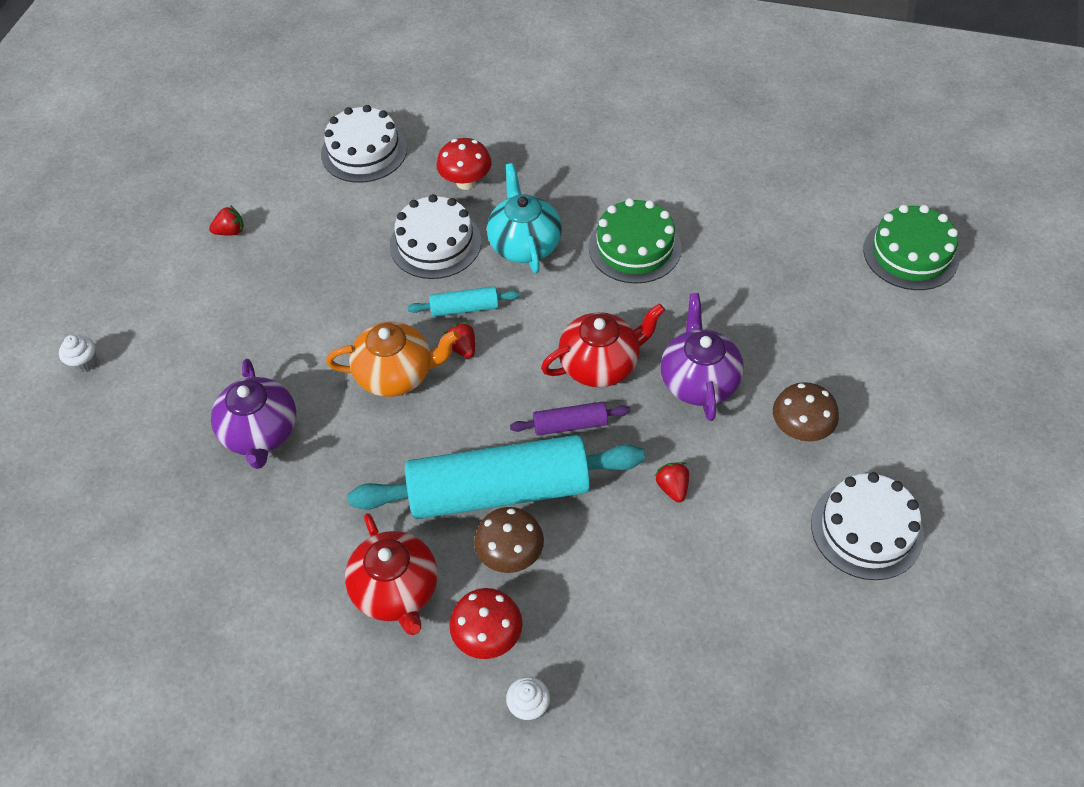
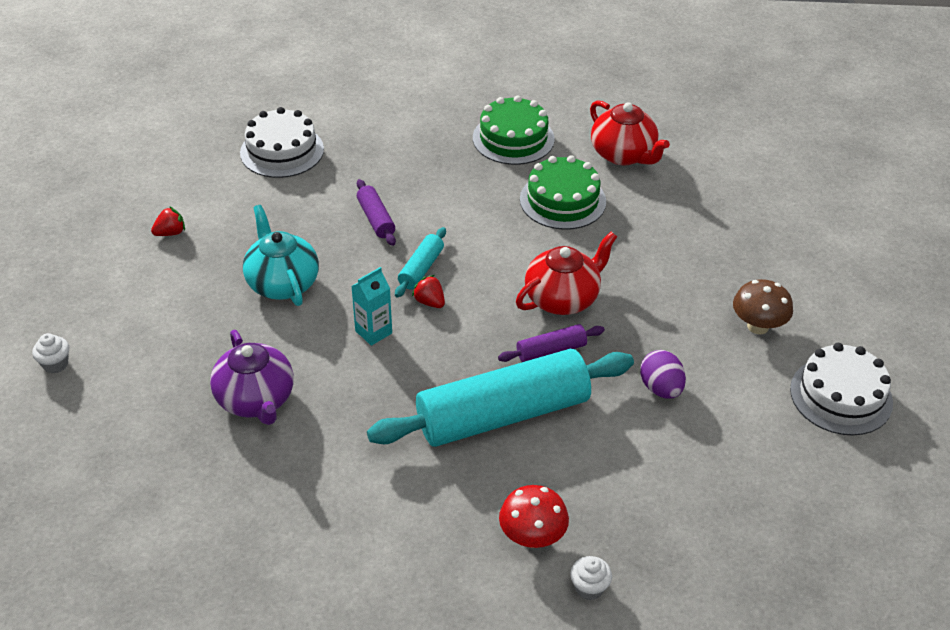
camera: 15 degrees left, 10 degrees down
(396, 374) = (373, 332): orange teapot -> turquoise carton
(396, 591) = (433, 513): red teapot -> red teapot (623, 154)
(435, 243) = (376, 219): white cake -> purple rolling pin
(464, 308) = (421, 269): turquoise rolling pin -> turquoise rolling pin turned 45 degrees counterclockwise
(466, 182) = (388, 165): red mushroom -> none
(510, 555) = (531, 466): brown mushroom -> none
(524, 244) = (460, 210): turquoise teapot -> turquoise teapot (282, 283)
(672, 488) = (661, 388): red strawberry -> purple egg
(698, 381) = (655, 300): purple teapot -> none
(910, 254) = (806, 176): green cake -> green cake (513, 138)

